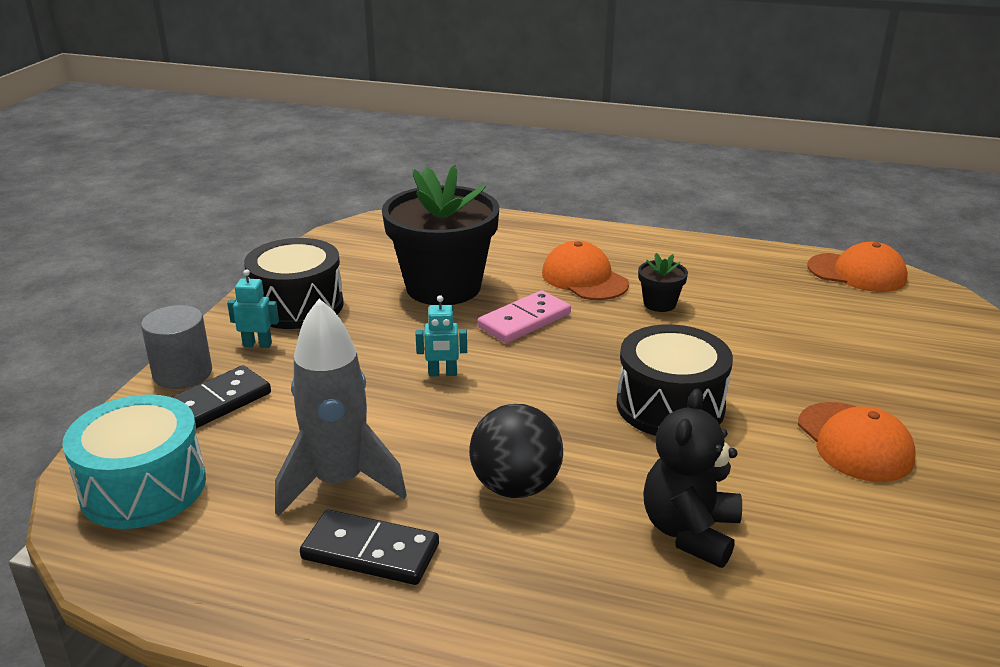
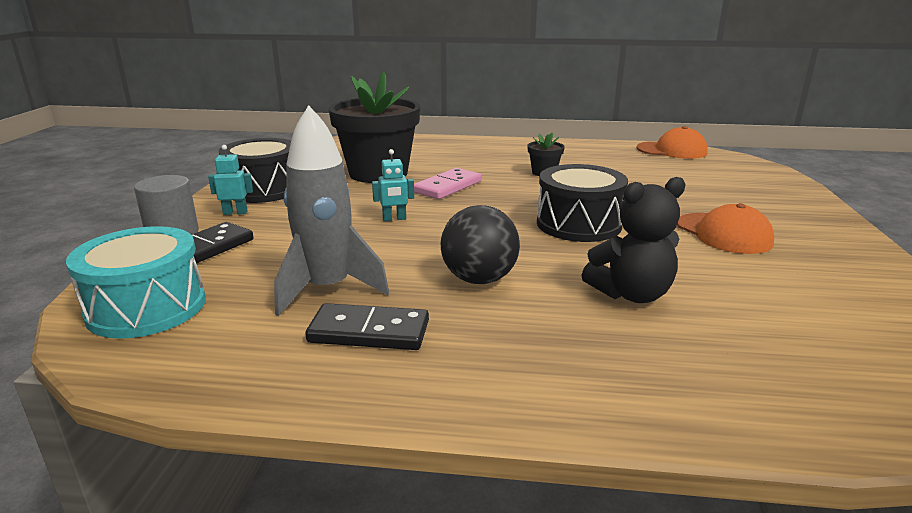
camera: 10 degrees left, 5 degrees down
(584, 278) = (483, 163): orange cap -> none
(689, 531) = (631, 294): black teddy bear -> black teddy bear turned 120 degrees counterclockwise

